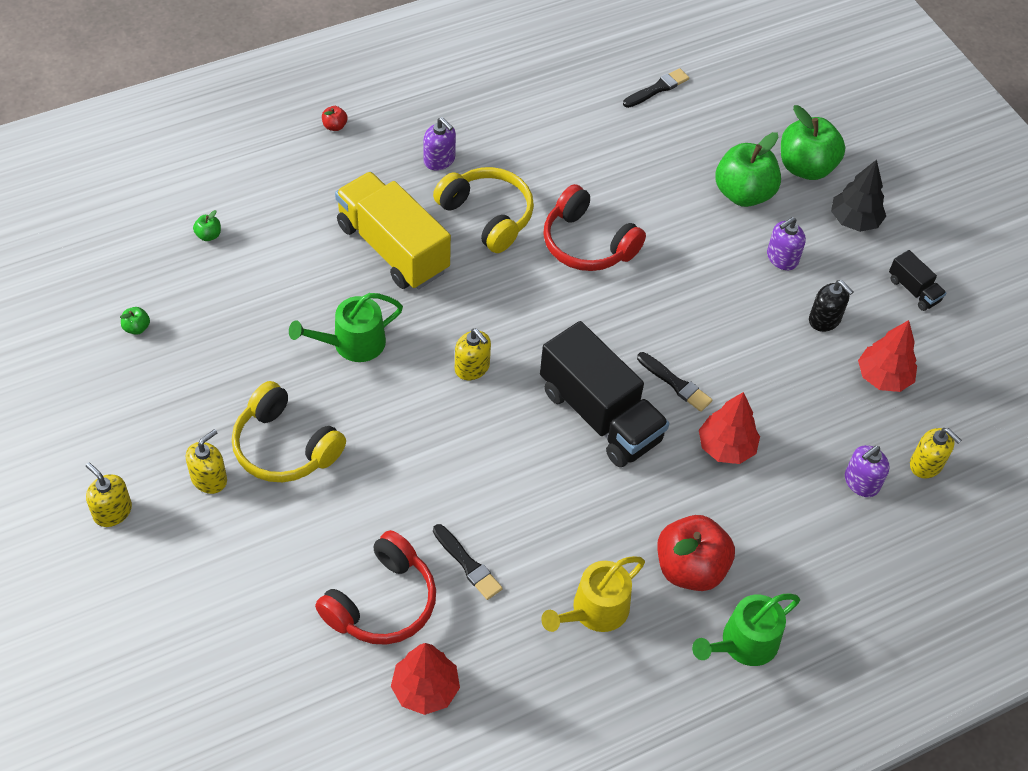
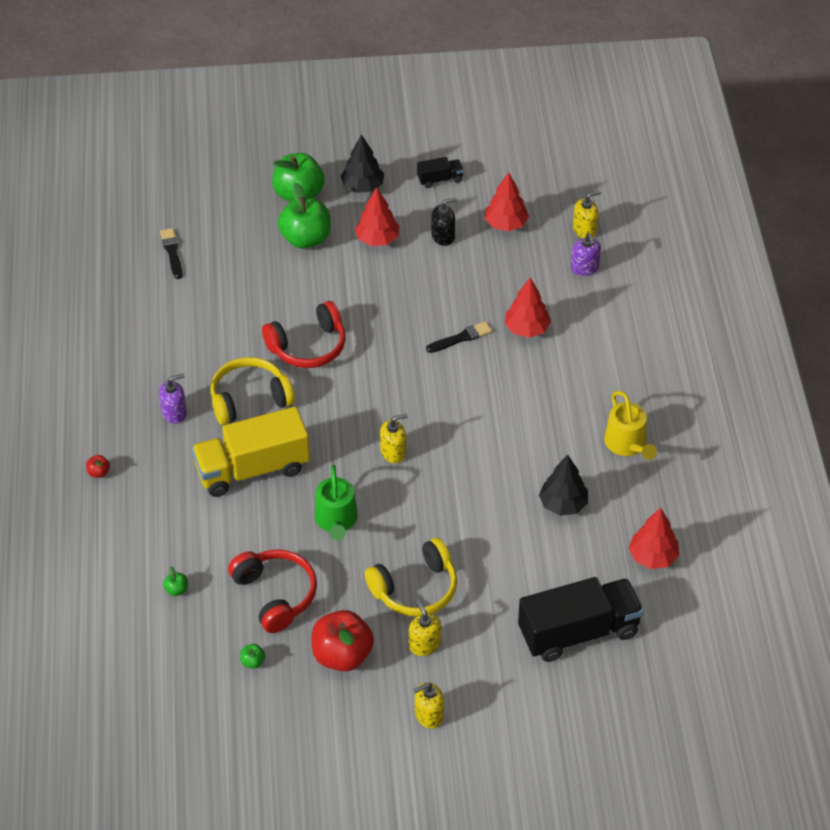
camera: 65 degrees left, 5 degrees down
(382, 602) = (575, 563): red headphones -> red headphones (275, 595)
(467, 564) = (563, 504): black brush -> black tree
(600, 415) = (469, 390): black truck -> black truck (578, 632)
(690, 568) = (615, 382): red apple -> red apple (342, 655)
(744, 643) = (681, 373): green watering can -> none
(782, 258) = (377, 239): purple soap dispenser -> red tree

